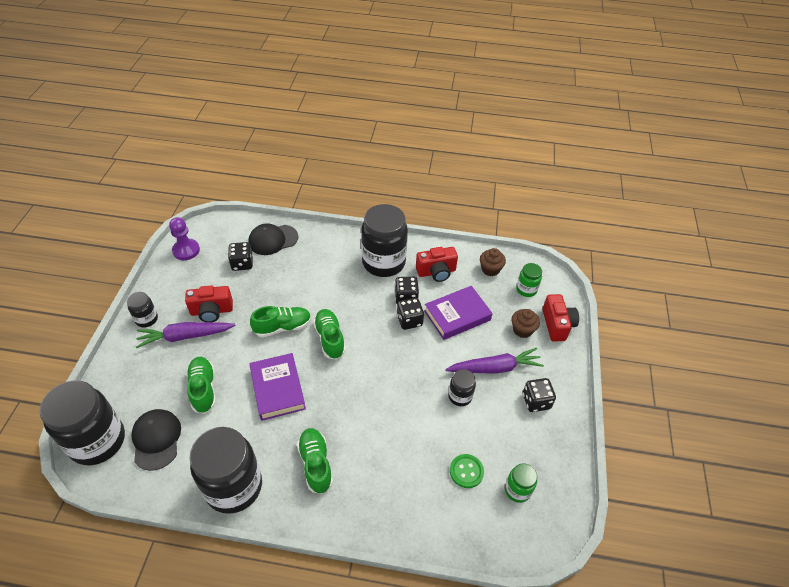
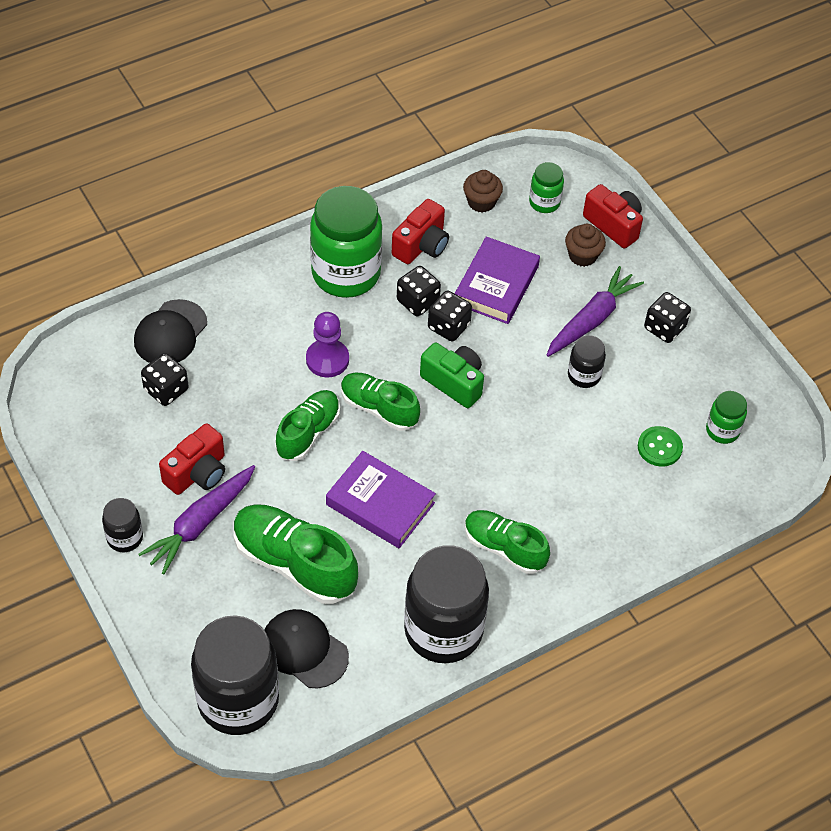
camera: 40 degrees left, 5 degrees up
(186, 250) = (68, 421): purple pawn -> purple pawn (327, 359)
(203, 389) = (294, 563): green shoe -> green shoe, size x1.52
(382, 351) = (454, 382): none -> green camera
(383, 262) = (346, 273): black jar -> green jar

